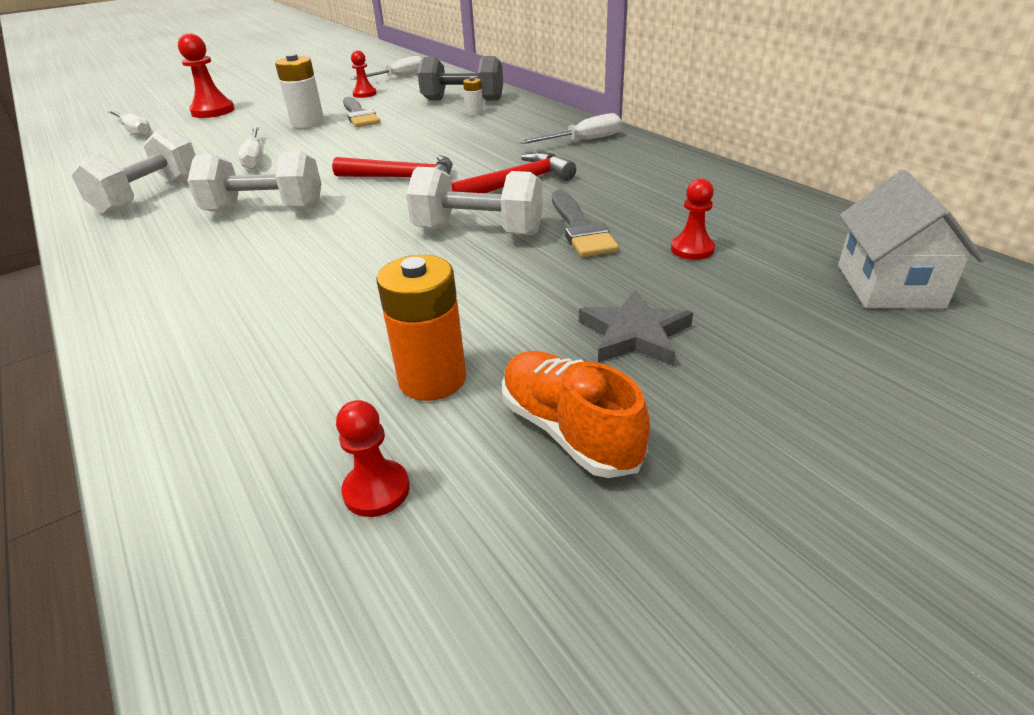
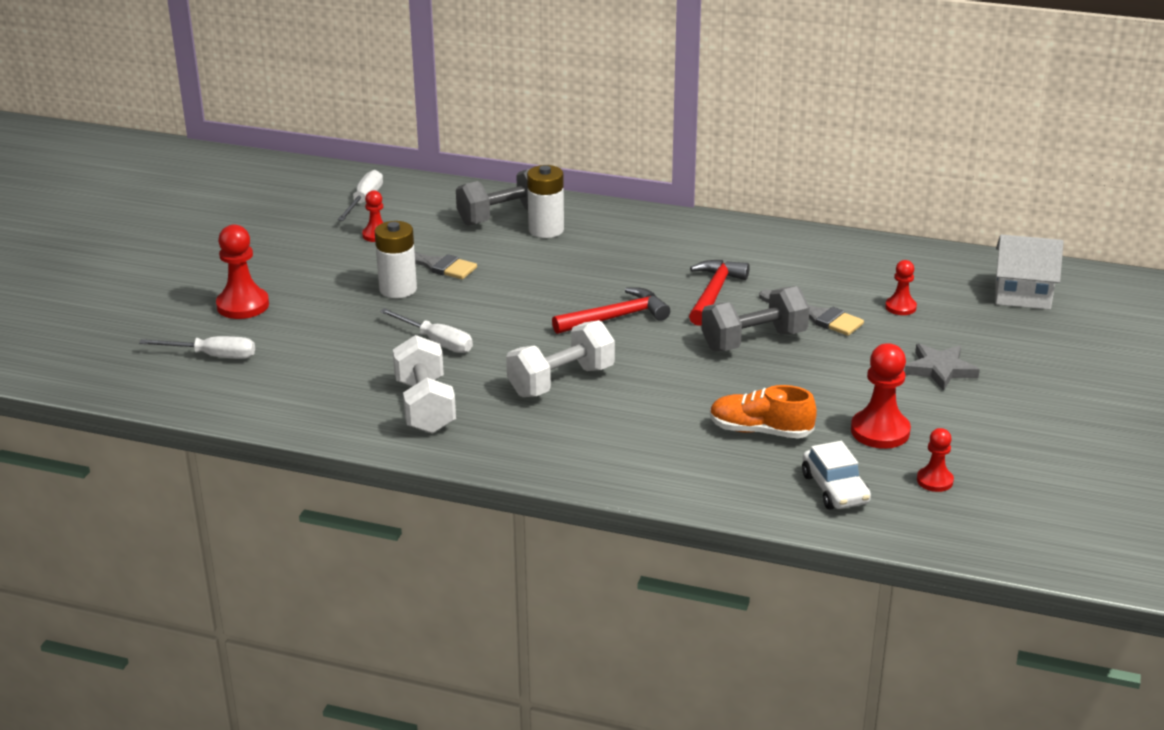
camera: 40 degrees left, 5 degrees down
(250, 429) = (835, 489): none -> white car
(432, 379) = (880, 431): orange battery -> red pawn
(474, 113) = (546, 230): white battery -> white battery, size x1.90
(478, 231) = (754, 341): white dumbbell -> grey dumbbell
(569, 431) = (975, 424): orange shoe -> orange shoe (760, 431)
(583, 141) = (697, 236): white screwdriver -> none
(889, 286) = (1022, 295): white house -> white house turned 45 degrees counterclockwise

